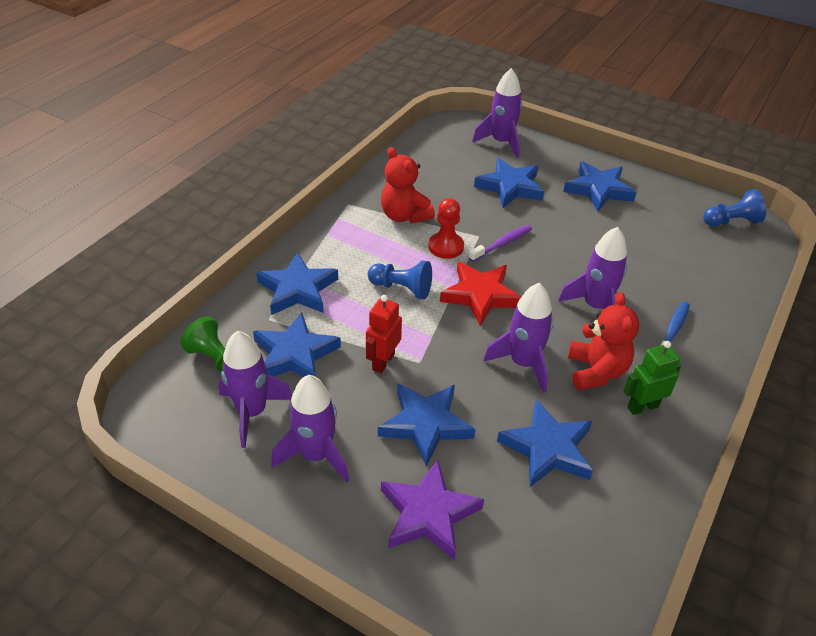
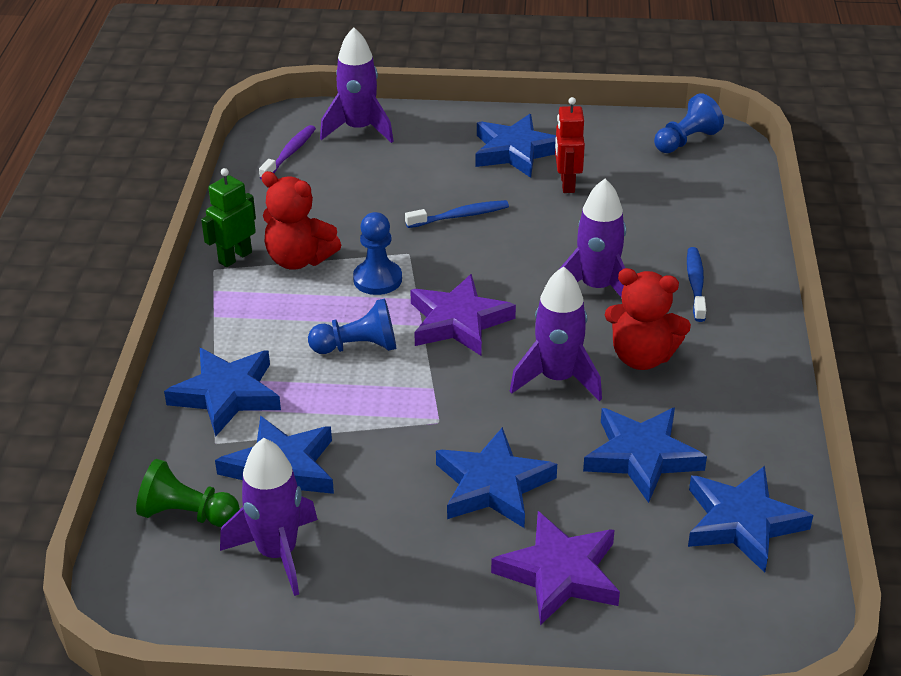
camera: 25 degrees left, 5 degrees down
(316, 455) = (390, 567): purple rocket -> none
(383, 362) = (395, 437): red robot -> red robot (567, 184)
(446, 247) = (377, 279): red pawn -> blue pawn
(480, 295) = (458, 321): red star -> purple star
(502, 244) = (443, 253): purple toothbrush -> purple toothbrush (289, 153)
(510, 187) = (407, 181): blue star -> blue star (742, 522)
(530, 222) = (460, 216): none -> blue toothbrush
(596, 371) = (642, 357): red teddy bear -> red teddy bear turned 135 degrees clockwise
(642, 406) = (712, 375): green robot -> green robot (235, 257)

